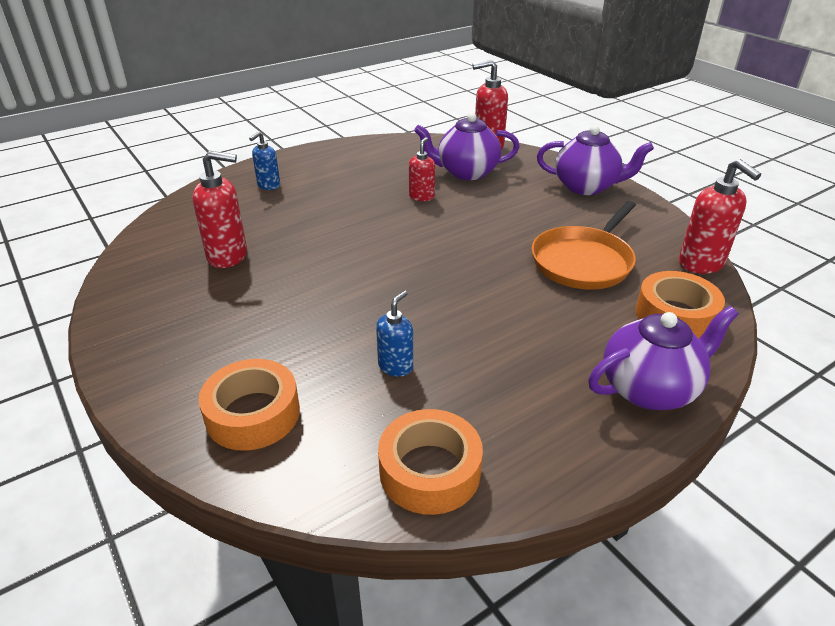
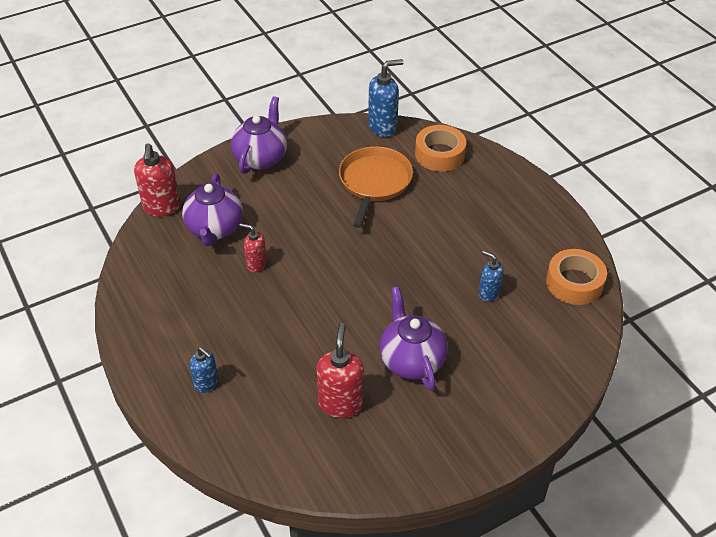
camera: 85 degrees left, 10 degrees up
(253, 414) = (535, 367): orange tape -> none
(584, 261) = (374, 182): orange pan -> orange pan turned 120 degrees counterclockwise
(649, 389) = (507, 182): purple teapot -> purple teapot (411, 360)
(701, 263) = (383, 127): red soap dispenser -> blue soap dispenser

